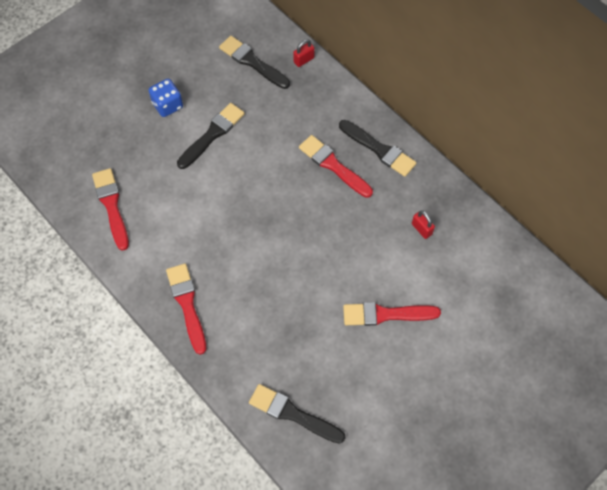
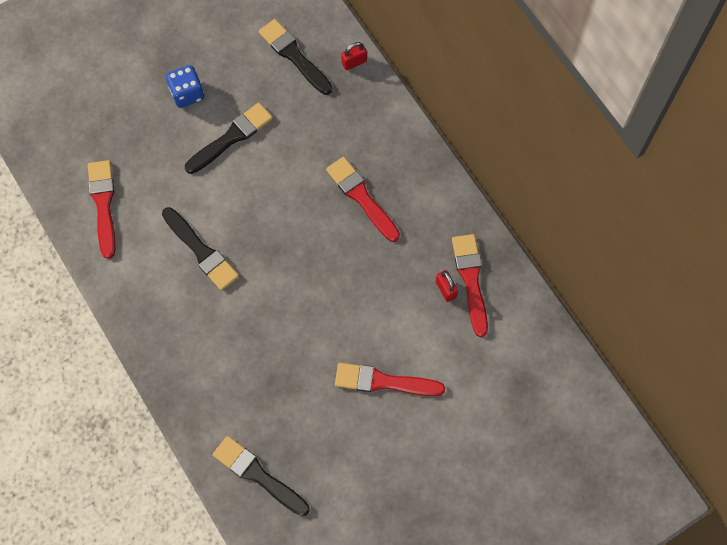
camera: 10 degrees right, 5 degrees up
(187, 304) = (166, 332): red brush -> red brush (471, 280)
(379, 149) = (418, 186): black brush -> black brush (201, 251)

